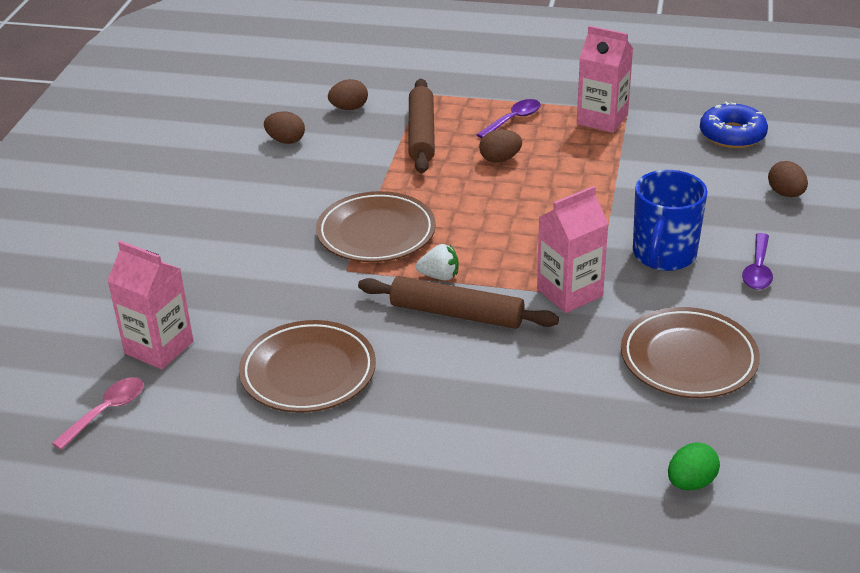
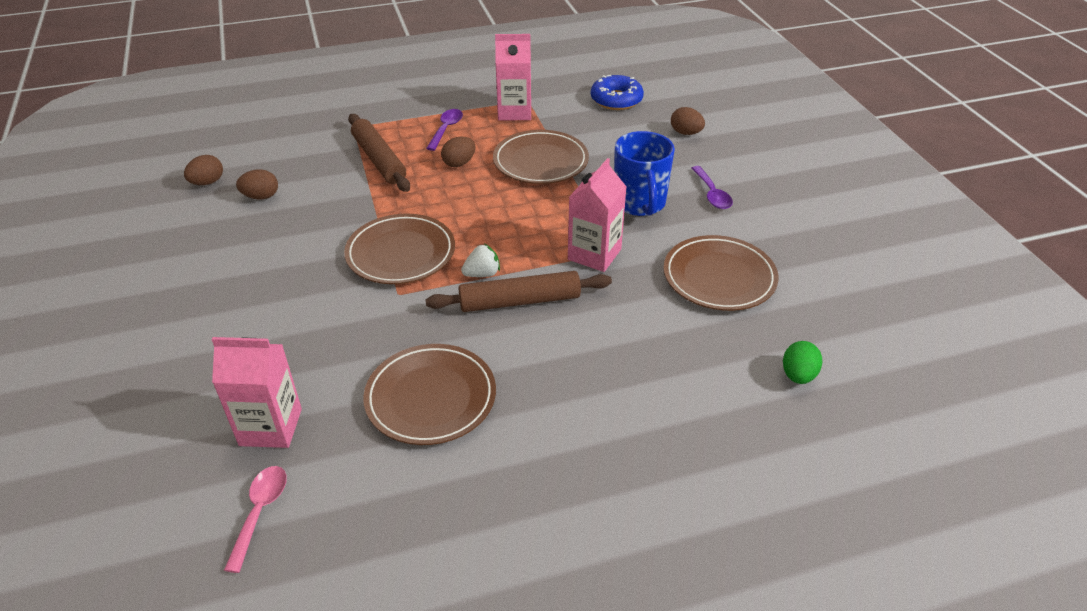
camera: 30 degrees left, 5 degrees up
(349, 108) = (299, 154): brown egg -> brown egg (207, 182)
(588, 181) = (540, 161): none -> brown plate

